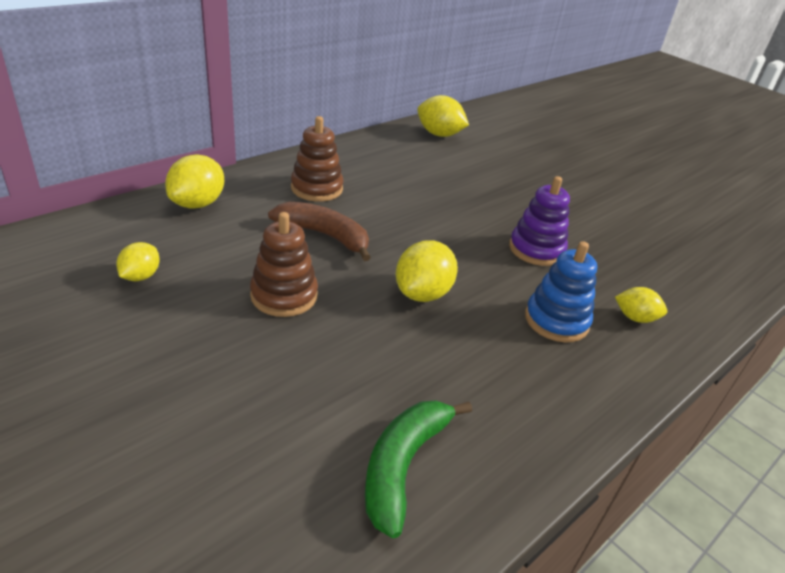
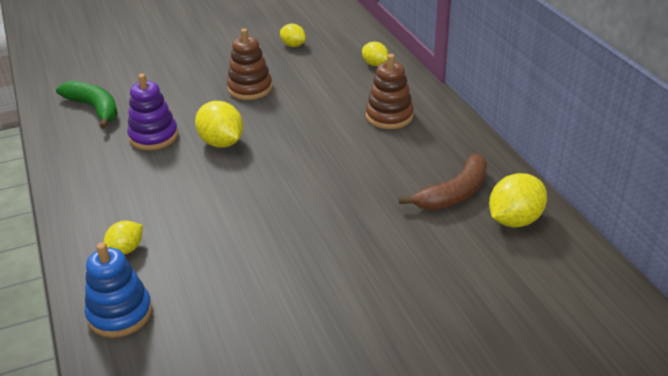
camera: 115 degrees right, 0 degrees up
(198, 204) = (375, 64): yellow lemon -> yellow lemon, size x0.61
(324, 235) = (314, 111): brown banana -> brown banana (454, 194)
(536, 249) = (247, 222): purple stacking toy -> purple stacking toy (153, 136)
(556, 320) = (153, 200): blue stacking toy -> blue stacking toy (120, 313)

